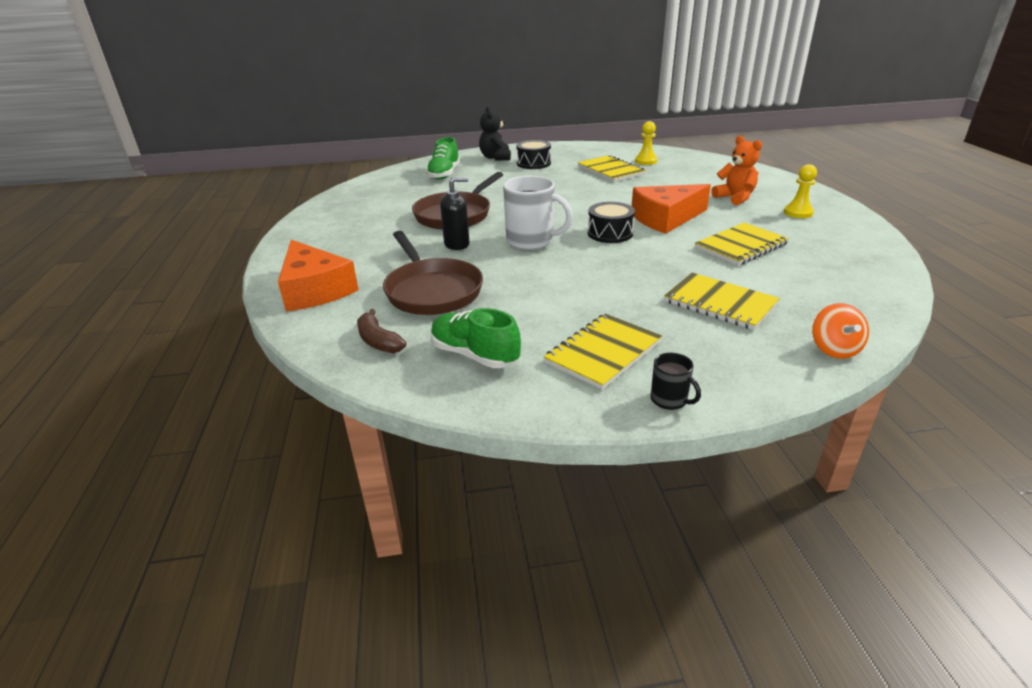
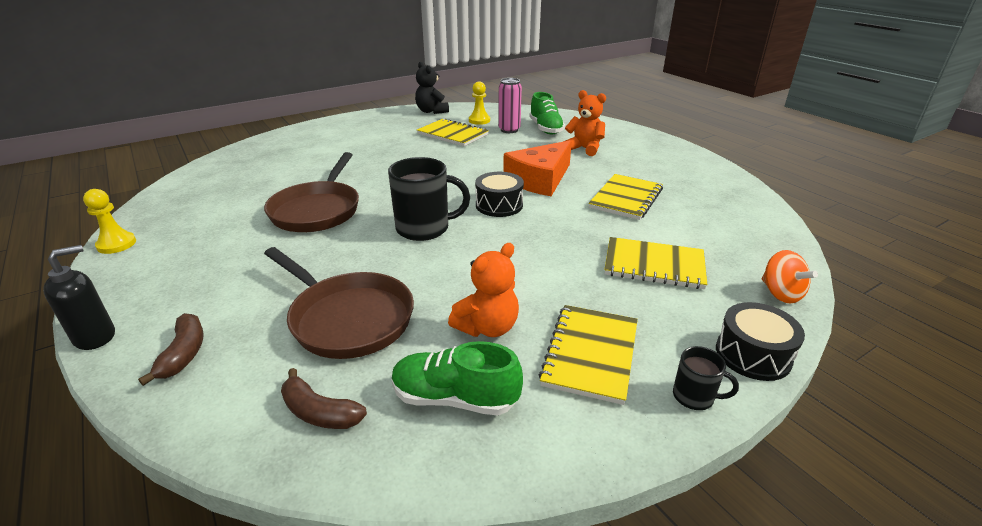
camera: 25 degrees left, 0 degrees up
(314, 290) = (184, 354): orange cheese -> brown banana
(444, 174) = (274, 161): green shoe -> green shoe (545, 129)
(457, 244) = (342, 248): black soap dispenser -> black soap dispenser (95, 337)
(495, 158) = (322, 134): black teddy bear -> black teddy bear (431, 111)
(531, 241) = (424, 228): white mug -> black mug
(532, 317) = (487, 327): none -> orange teddy bear
(533, 163) = (368, 136): black drum -> black drum (753, 354)
(669, 172) = (509, 130): none -> pink can
(798, 213) = (646, 156): yellow pawn -> yellow pawn (116, 244)

